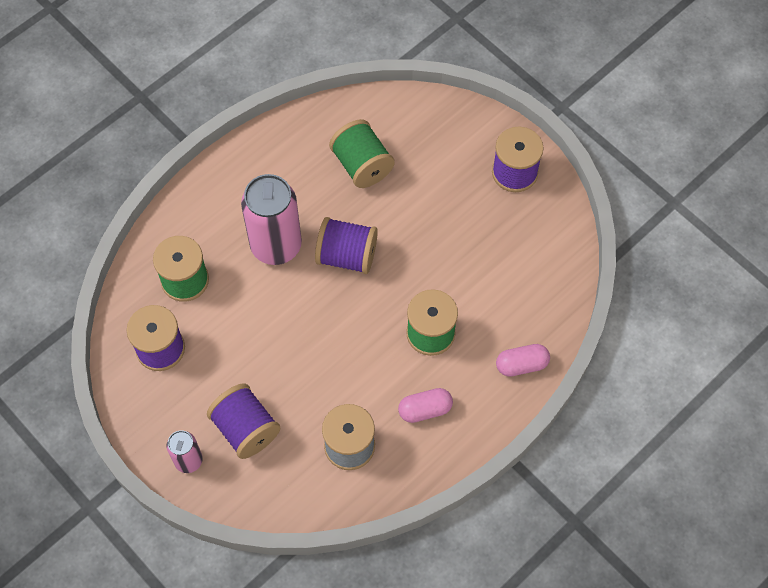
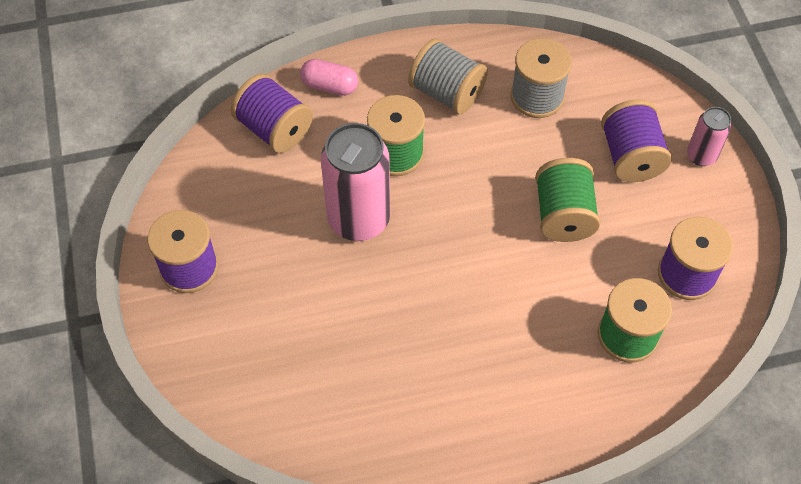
camera: 150 degrees left, 5 degrees down
(276, 246) = (504, 321): pink can -> pink can (358, 219)
(347, 256) = (432, 271): purple spool -> purple spool (274, 129)
(362, 165) = (350, 366): green spool -> green spool (563, 215)
(425, 409) = (446, 92): pink capsule -> grey spool

